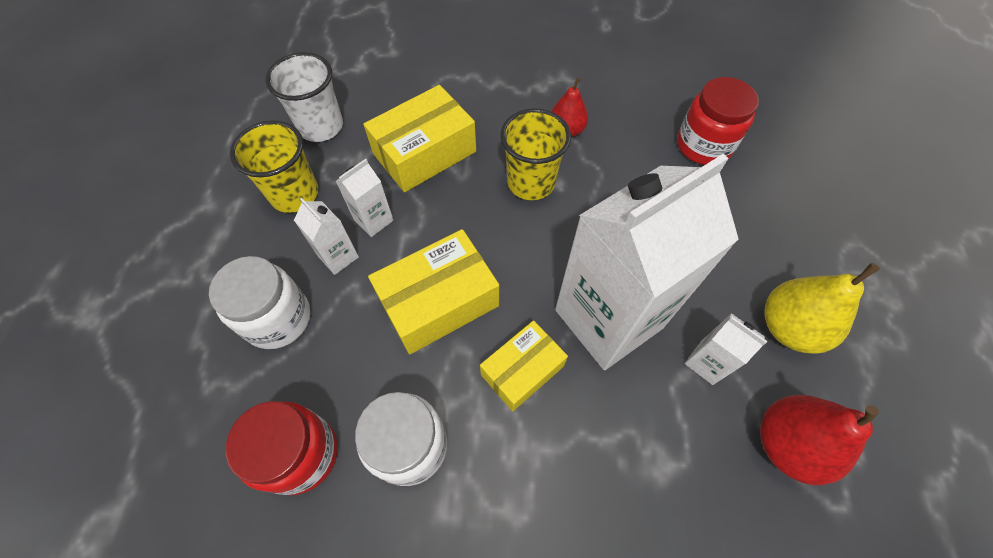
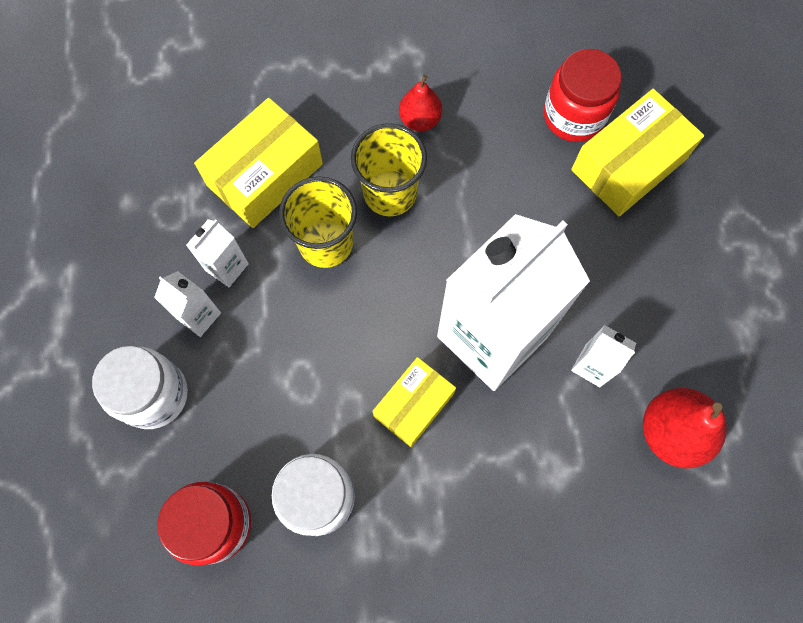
camera: 10 degrees left, 10 degrees up
(294, 194) = (131, 250): yellow cup -> yellow cup (326, 243)
(321, 126) = (137, 159): white cup -> none
(439, 302) = (316, 348): yellow box -> yellow box (628, 164)
(789, 327) = (670, 315): yellow pear -> none

